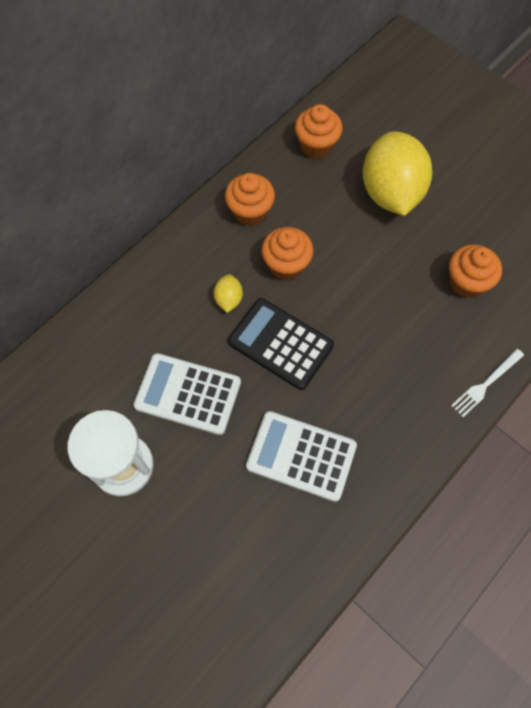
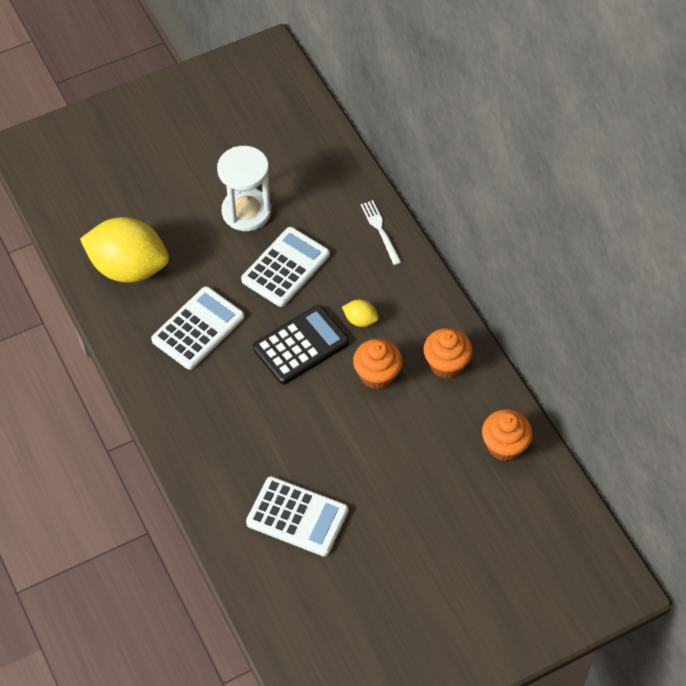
camera: 110 degrees right, 10 degrees down
(391, 193) = (422, 491): yellow lemon -> yellow lemon (129, 268)
(466, 282) = (297, 517): orange cupcake -> white calculator
(486, 384) = (194, 488): white fork -> white fork (380, 230)

